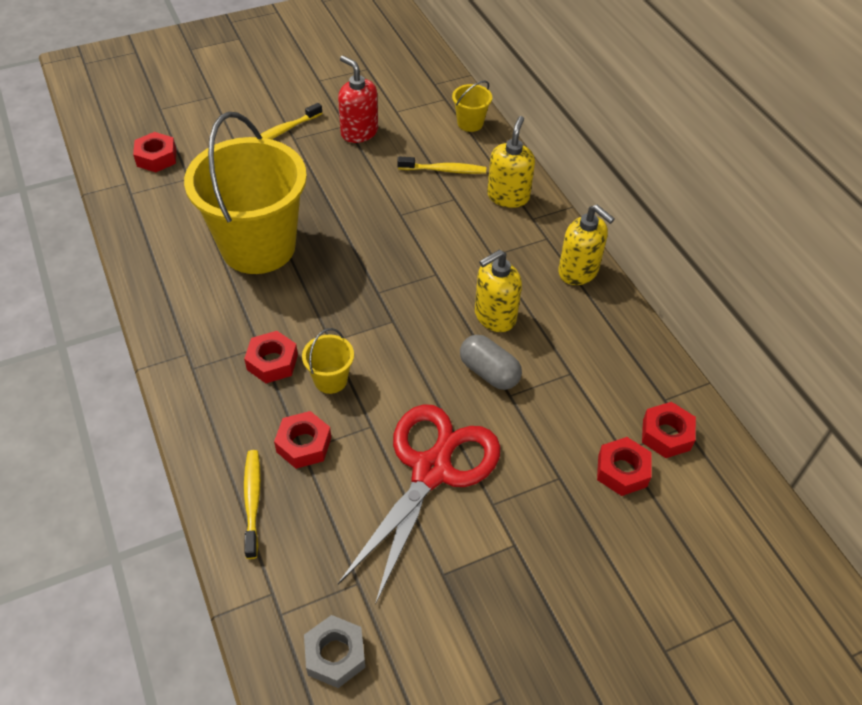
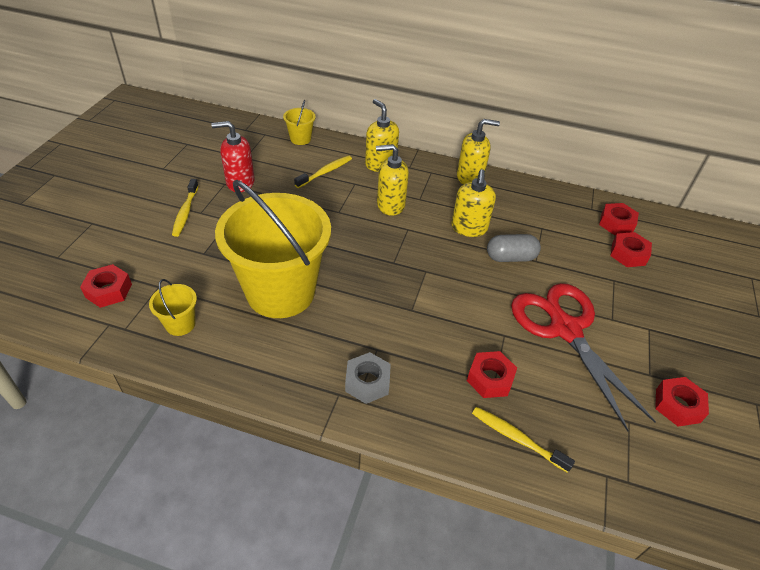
camera: 50 degrees left, 5 degrees down
(272, 362) = (399, 350): red nut -> red nut (677, 405)
(330, 380) = (446, 330): yellow bucket -> yellow bucket (180, 324)
(335, 655) = (681, 469): grey nut -> grey nut (367, 382)
(455, 241) = (390, 205): none -> yellow soap dispenser

